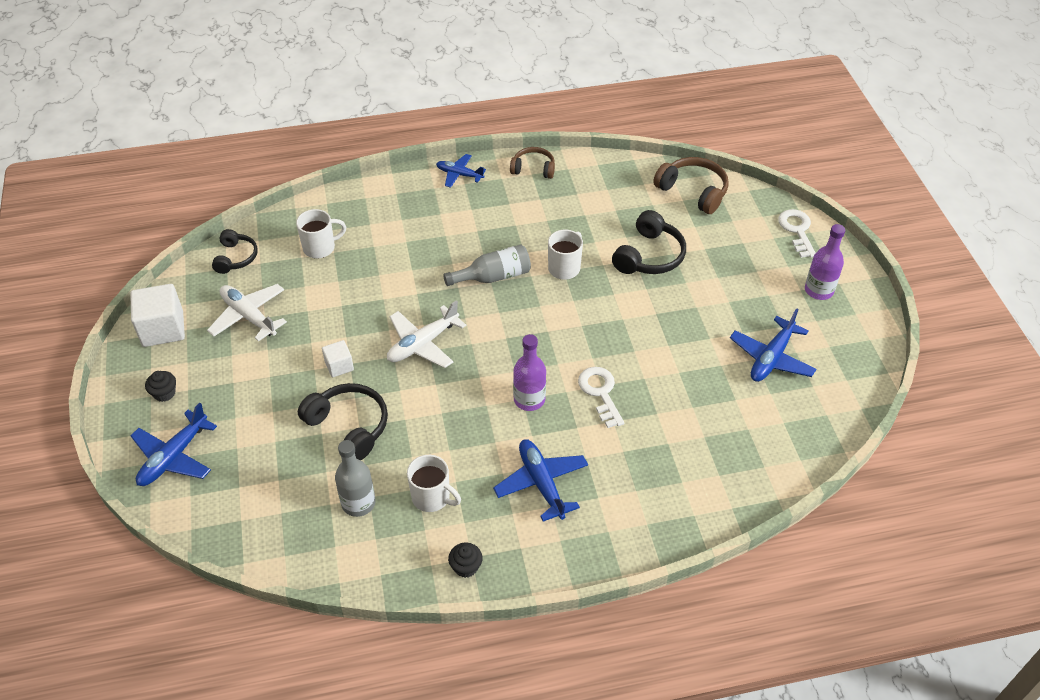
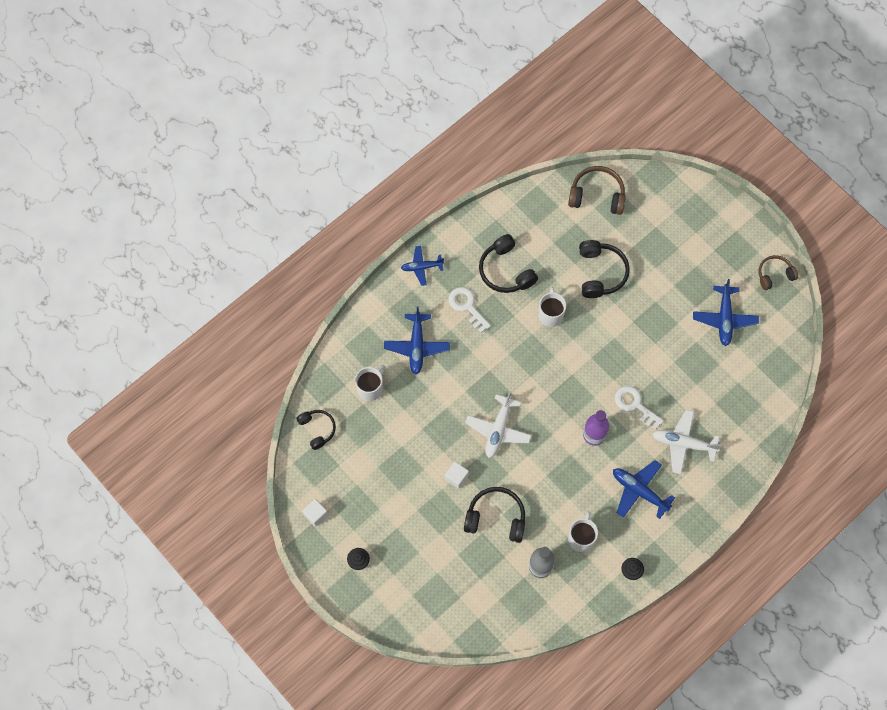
camera: 30 degrees left, 20 degrees up
(163, 329) = (316, 514): white cube -> white cube, size x0.55
(174, 457) = (403, 601): blue plane -> blue plane (417, 346)
(249, 316) = (366, 472): white plane -> white plane (683, 444)
(432, 497) = (581, 538): white mug -> white mug turned 75 degrees counterclockwise
(493, 277) = (507, 348): grey bottle -> none
(533, 169) = (471, 233): brown headphones -> brown headphones (774, 275)
(545, 212) = (506, 271): none -> black headphones
(797, 230) = (686, 196): white key -> white key (467, 306)
(818, 290) = (726, 244): purple bottle -> none

